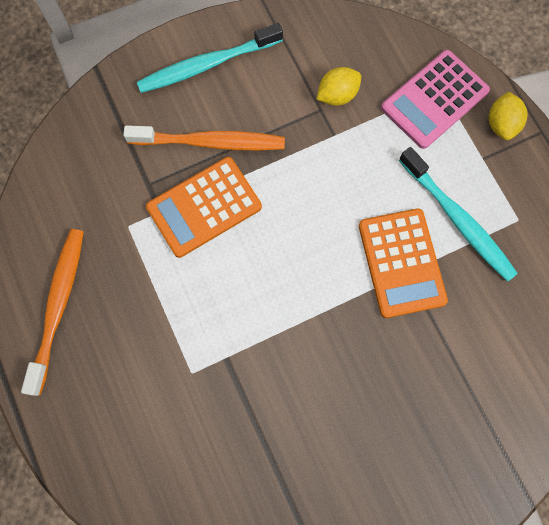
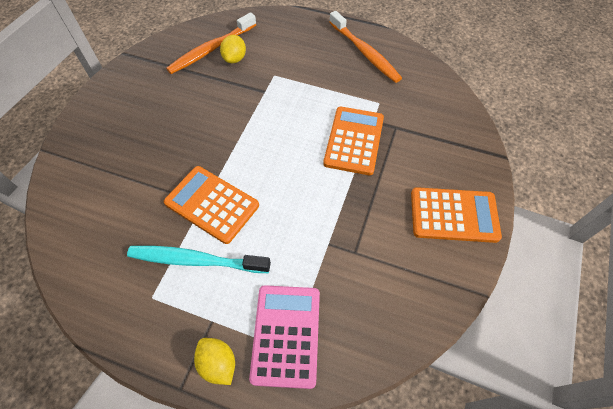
camera: 135 degrees right, 15 degrees down
(207, 65) = (454, 215): turquoise toothbrush -> orange calculator
(210, 142) = (393, 174): orange toothbrush -> orange toothbrush (211, 49)
(337, 95) = (355, 272): yellow lemon -> yellow lemon (235, 59)

